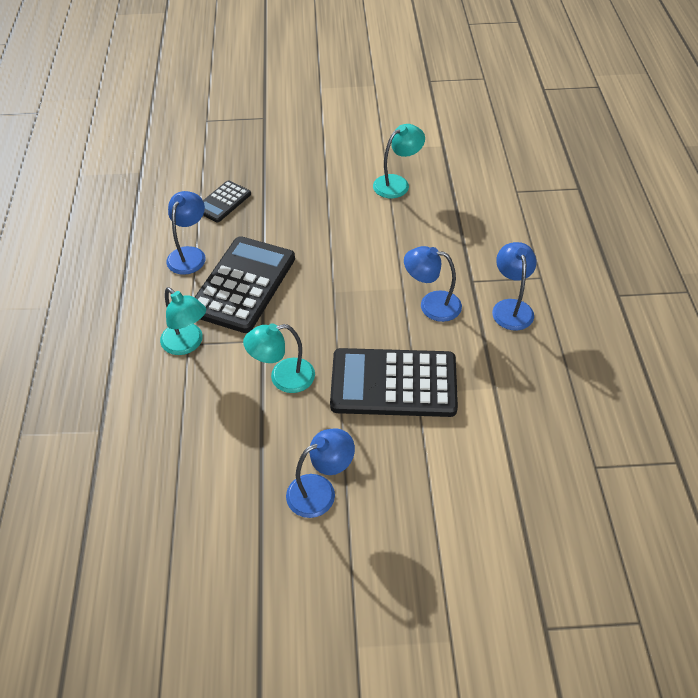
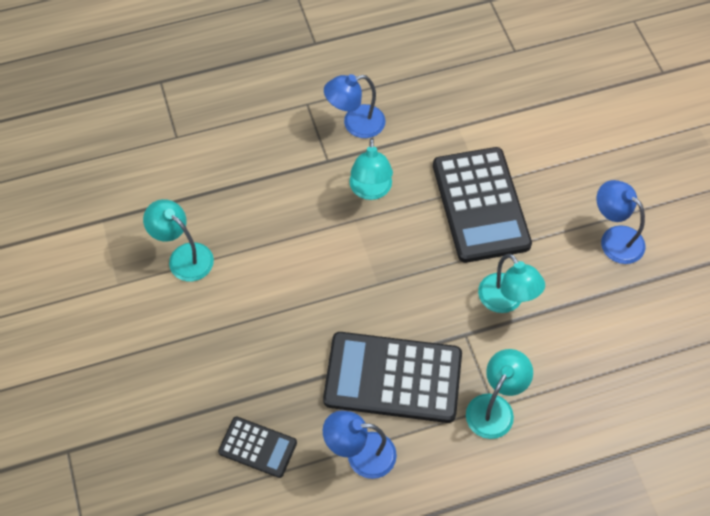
camera: 105 degrees left, 10 degrees up
(431, 304) = (370, 190): blue lamp -> turquoise lamp

